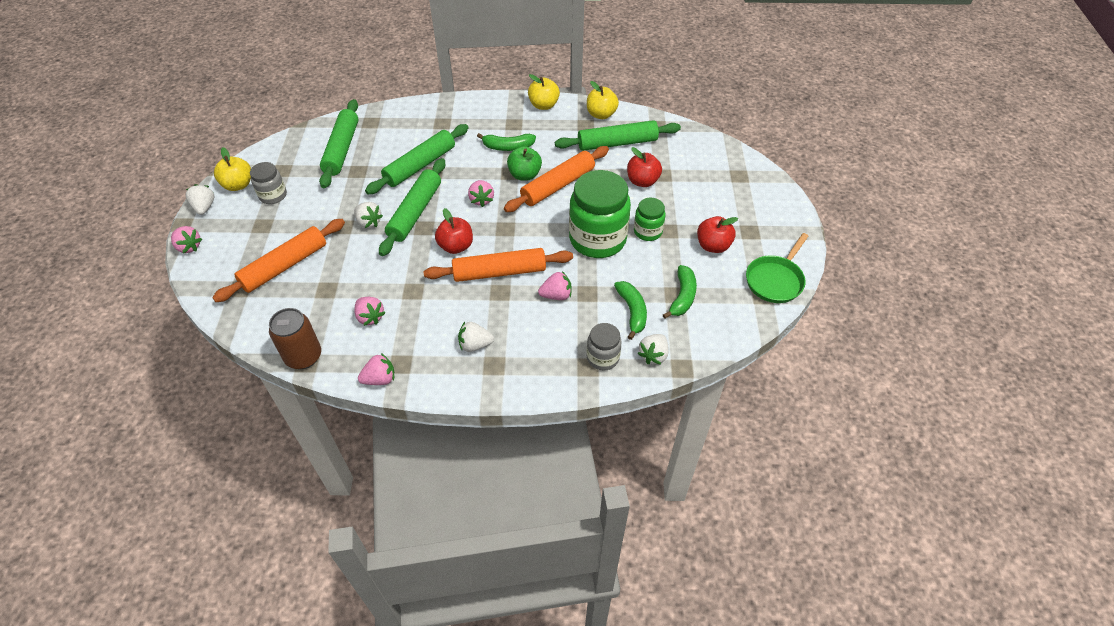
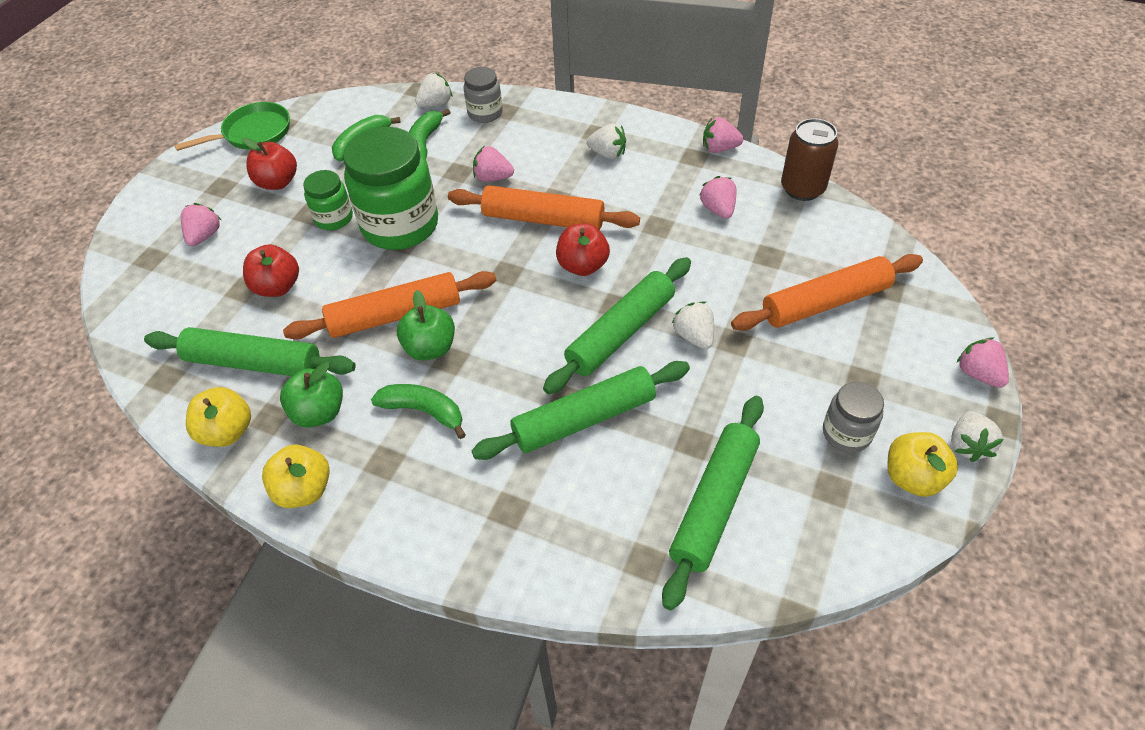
camera: 155 degrees left, 0 degrees up
(481, 200) = (516, 324): pink strawberry -> pink strawberry (204, 236)
(562, 133) = (319, 412): none -> green apple

